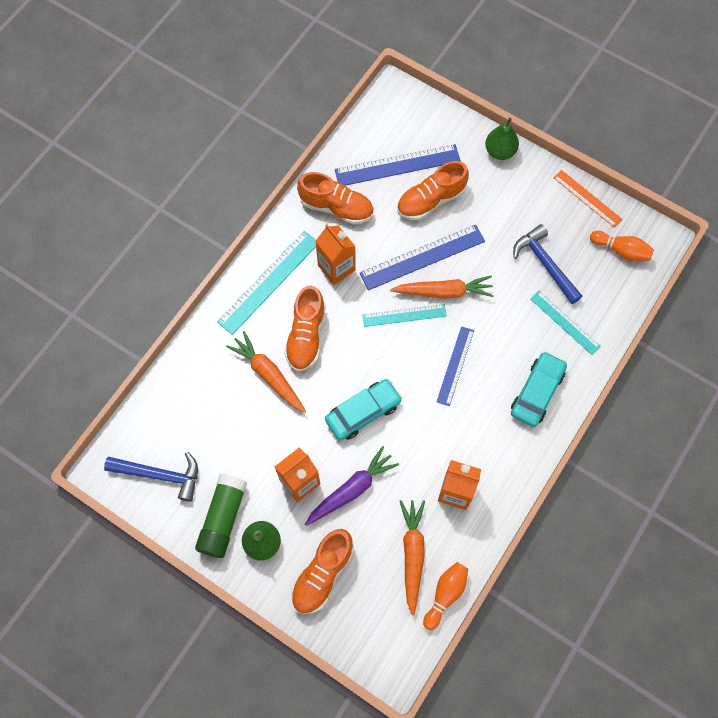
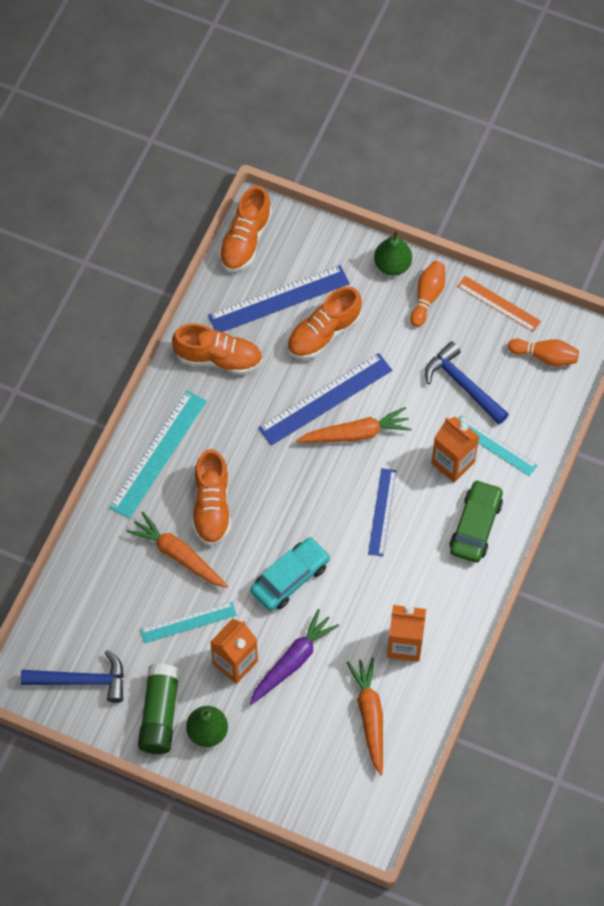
camera: 10 degrees left, 5 degrees down
(322, 574) = (278, 752): orange shoe -> orange shoe (245, 240)
(336, 268) = (231, 426): orange carton -> orange carton (453, 463)
(404, 315) = (316, 466): turquoise ruler -> turquoise ruler (188, 622)
(445, 594) = (412, 751): orange bowling pin -> orange bowling pin (427, 297)
(537, 392) = (475, 526): turquoise car -> green car

